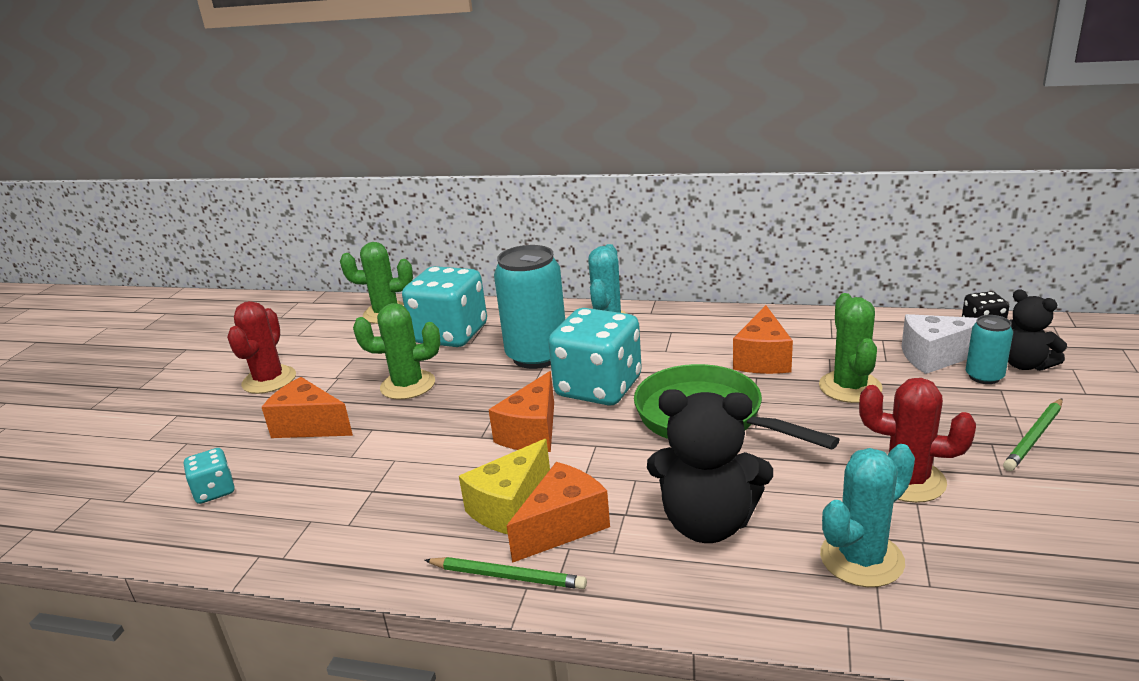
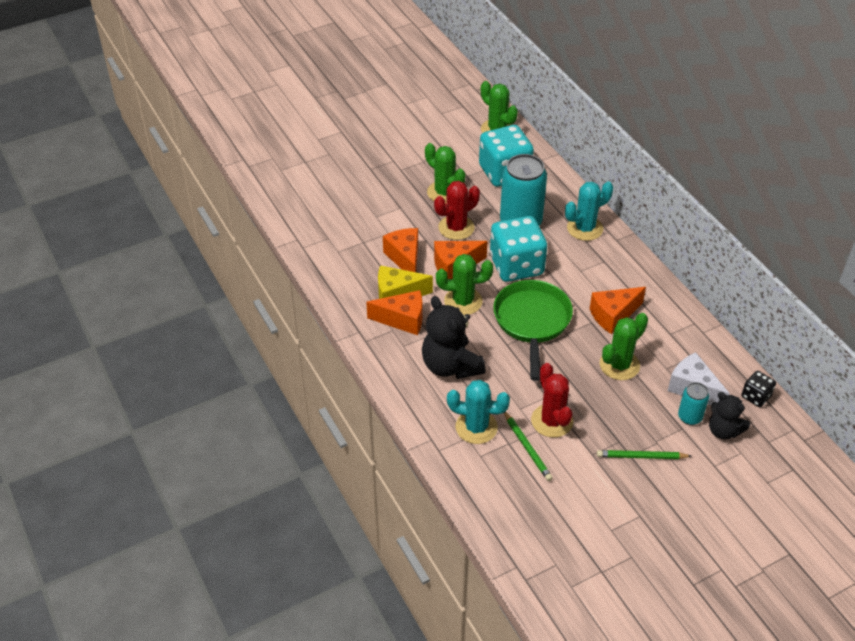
camera: 45 degrees right, 20 degrees up
(214, 491) = (313, 192): turquoise dice -> none
(269, 380) = (396, 138): red cactus -> red cactus (456, 228)
(309, 426) = (380, 184): orange cheese -> orange cheese (405, 258)
(507, 576) = (358, 322): green pencil -> green pencil (527, 447)
(601, 454) = (463, 301): none -> green cactus
(1025, 365) = (723, 430): black teddy bear -> black teddy bear turned 60 degrees counterclockwise

